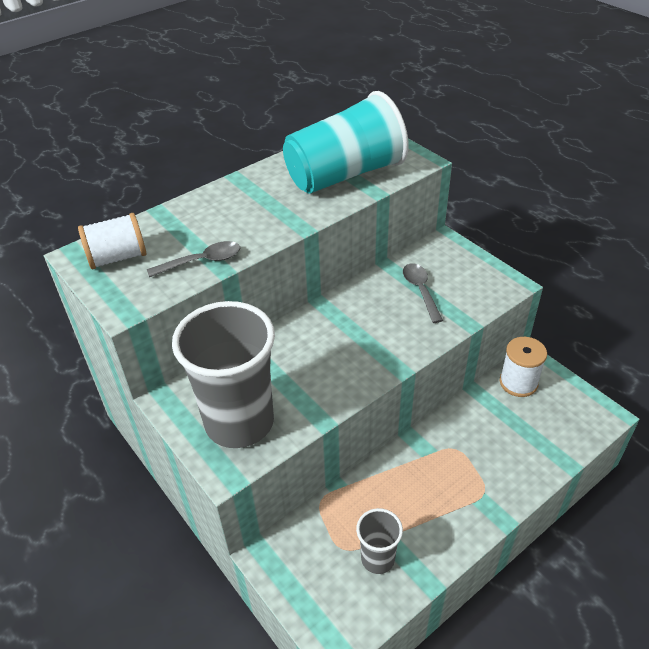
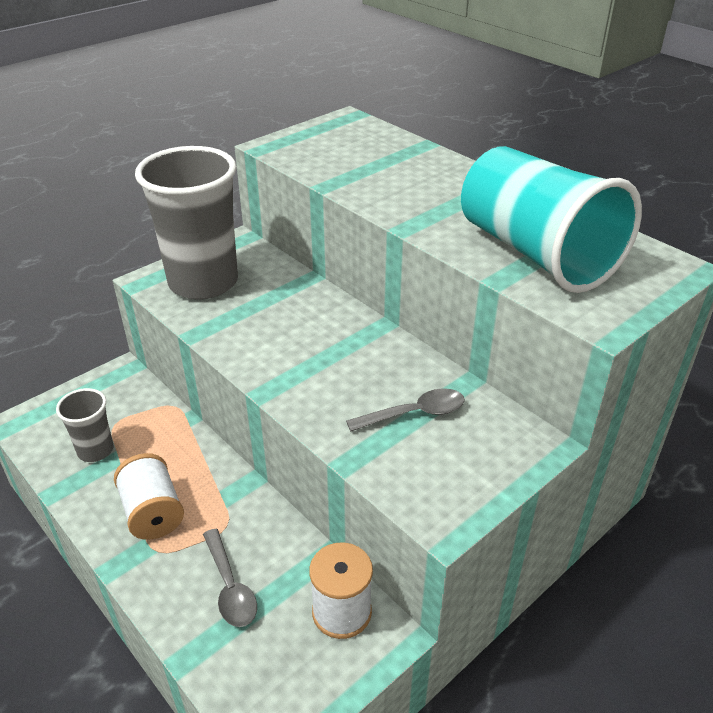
camera: 85 degrees right, 5 degrees down
(118, 257) = (344, 134): white spool -> white spool (152, 513)
(202, 261) = (339, 174): grey spoon -> grey spoon (230, 587)

